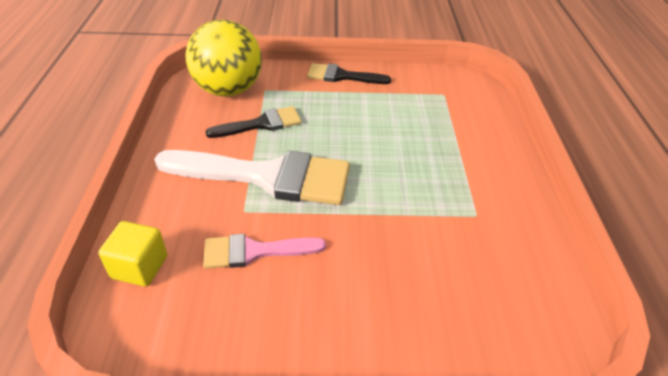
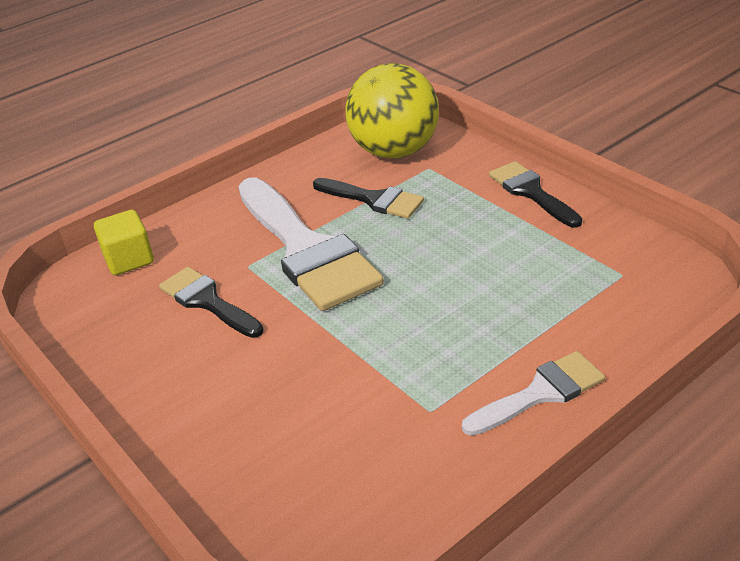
camera: 55 degrees right, 5 degrees down
(255, 251) = (207, 301): pink brush -> black brush
(502, 170) = (540, 393): none -> white brush

